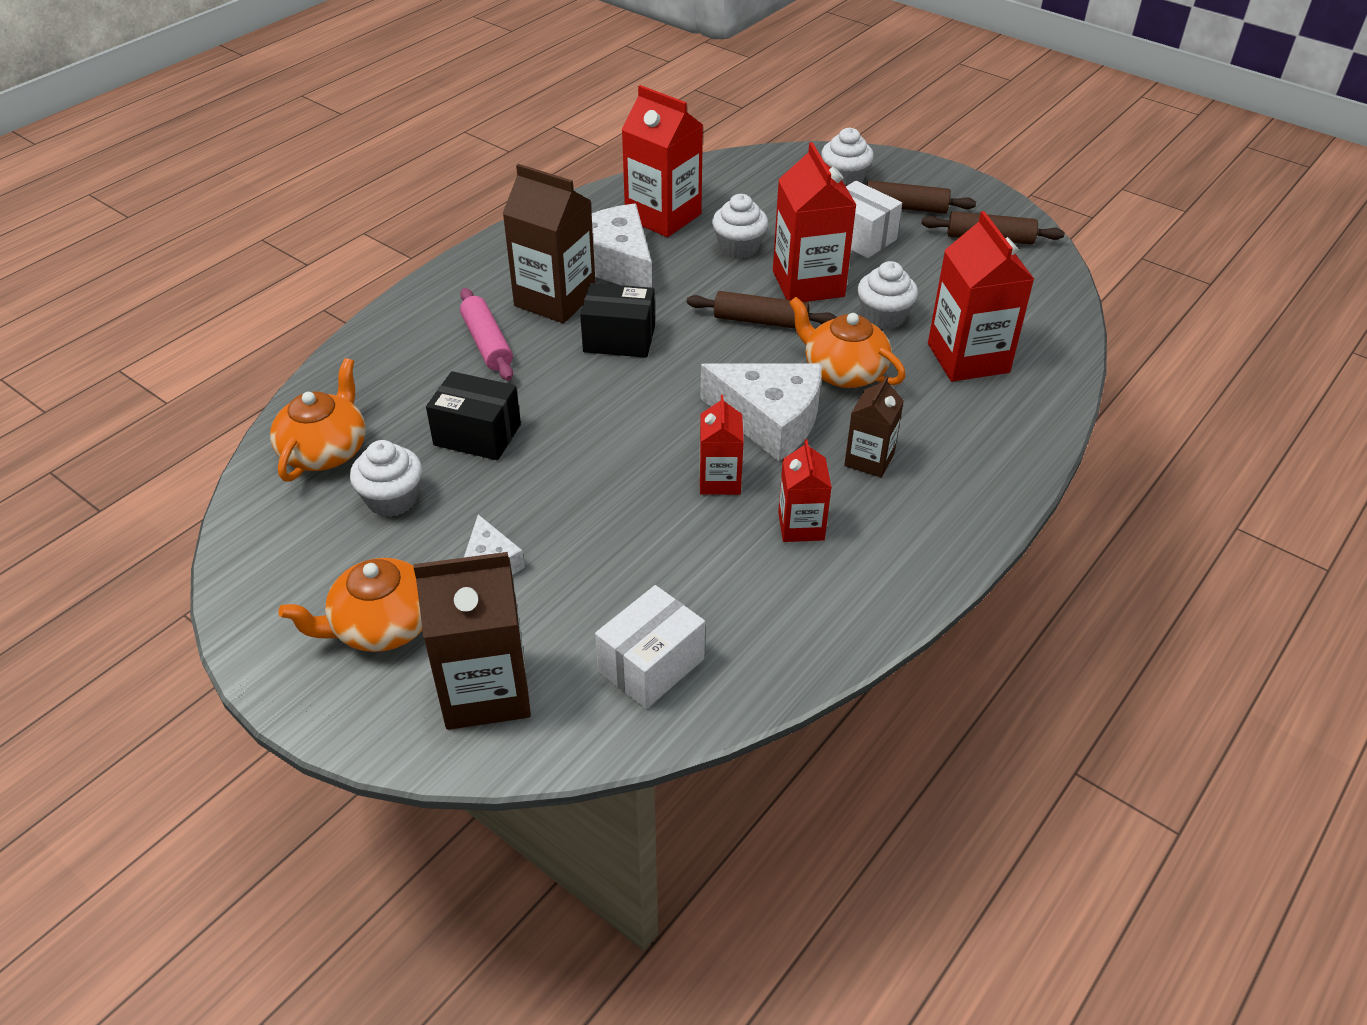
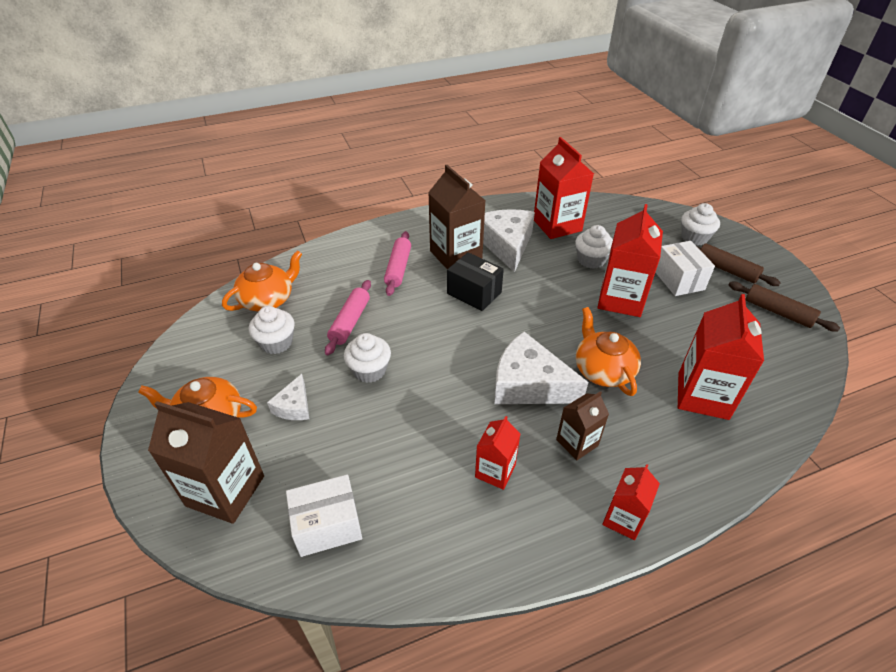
camera: 30 degrees right, 0 degrees up
(477, 435) = (350, 322): black box -> pink rolling pin
(719, 480) = (466, 413): red carton -> red carton (623, 519)
(760, 321) = (571, 313): brown rolling pin -> none
(770, 420) = (529, 384): white cheese -> white cheese turned 150 degrees clockwise
(883, 317) = (658, 341): white cupcake -> white cupcake (369, 370)

